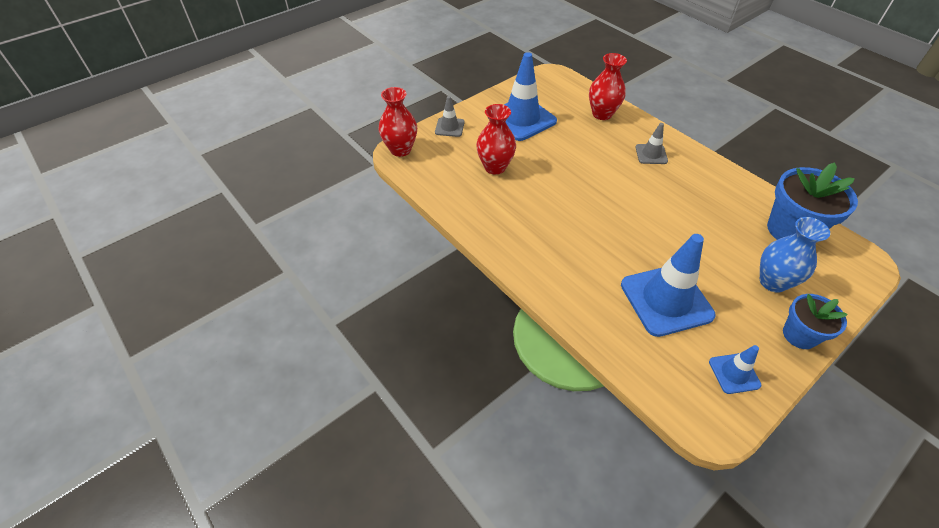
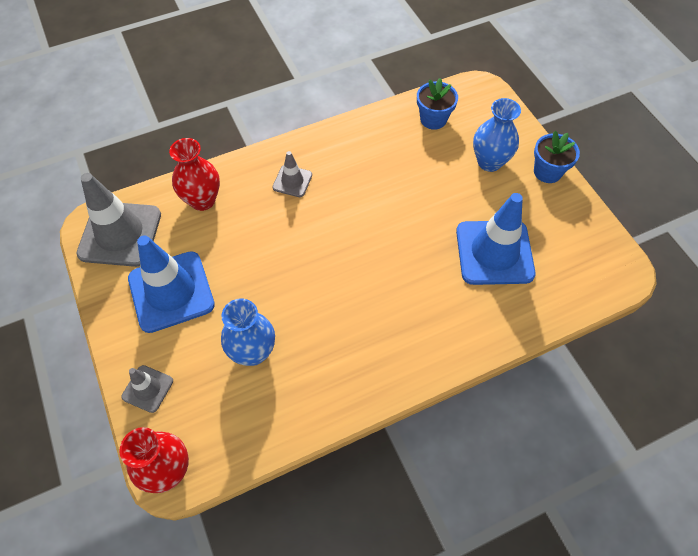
camera: 75 degrees left, 10 degrees up
(495, 167) = (253, 352): red vase -> blue vase
(552, 86) = (120, 234): none -> grey traffic cone
(734, 373) = (579, 235): blue traffic cone -> none
(790, 230) = (433, 119): blue flower pot -> blue flower pot, size x0.61

